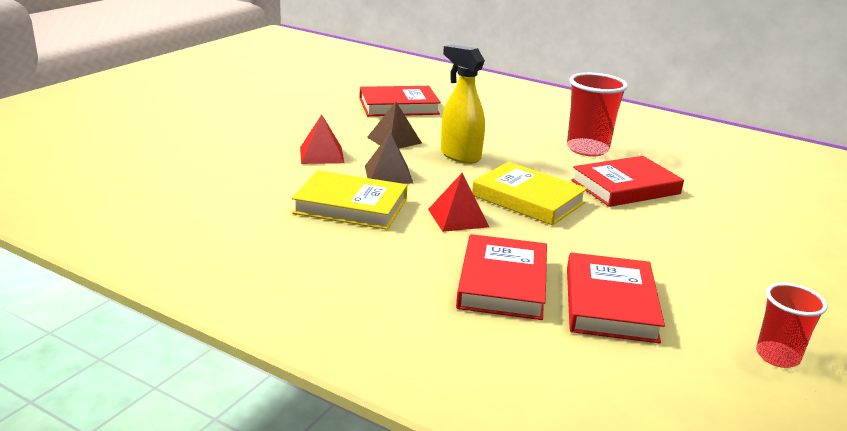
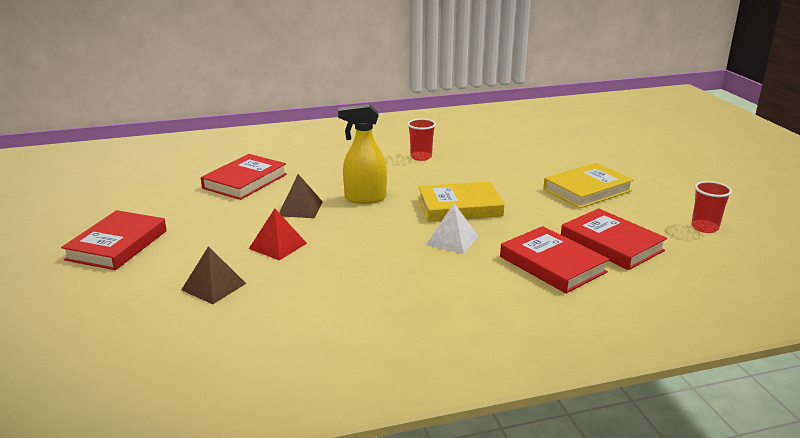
camera: 45 degrees left, 0 degrees up
(351, 206) = (380, 270): yellow book -> yellow book (587, 190)
(388, 174) = (352, 235): brown pyramid -> brown pyramid (213, 286)
(458, 218) = (452, 240): red pyramid -> white pyramid
(587, 149) = (421, 157): red cup -> red cup, size x0.62
(625, 187) = (487, 172): red book -> red book (117, 245)

